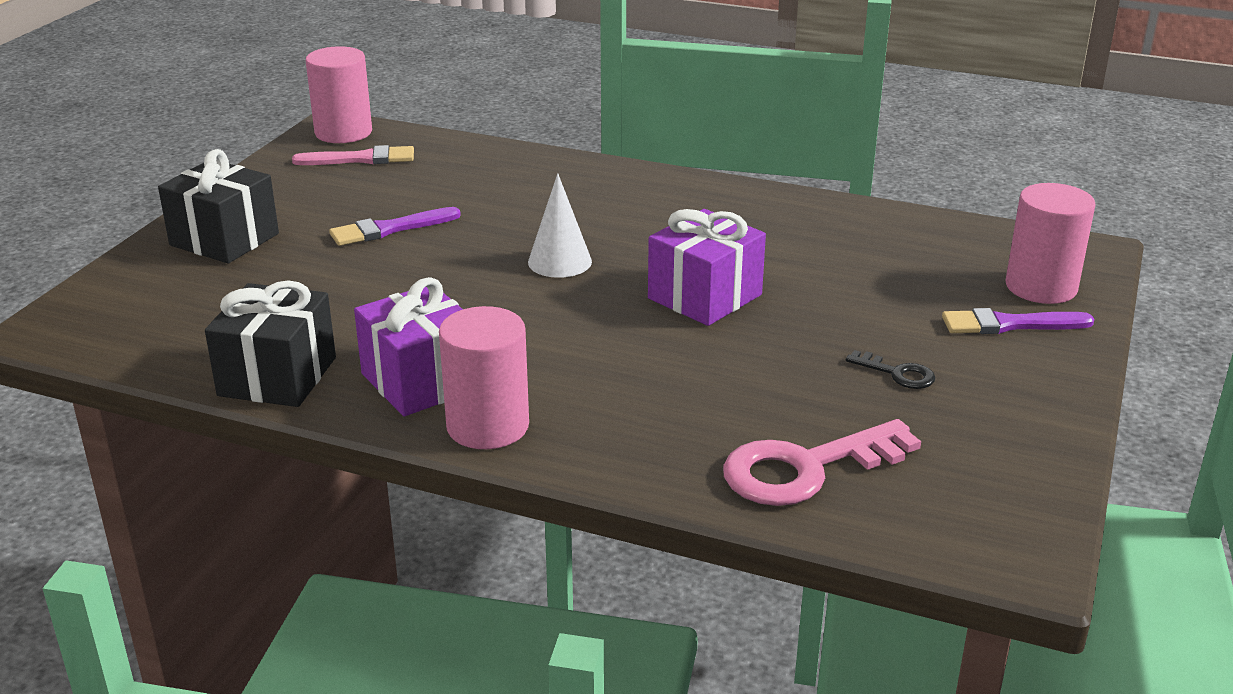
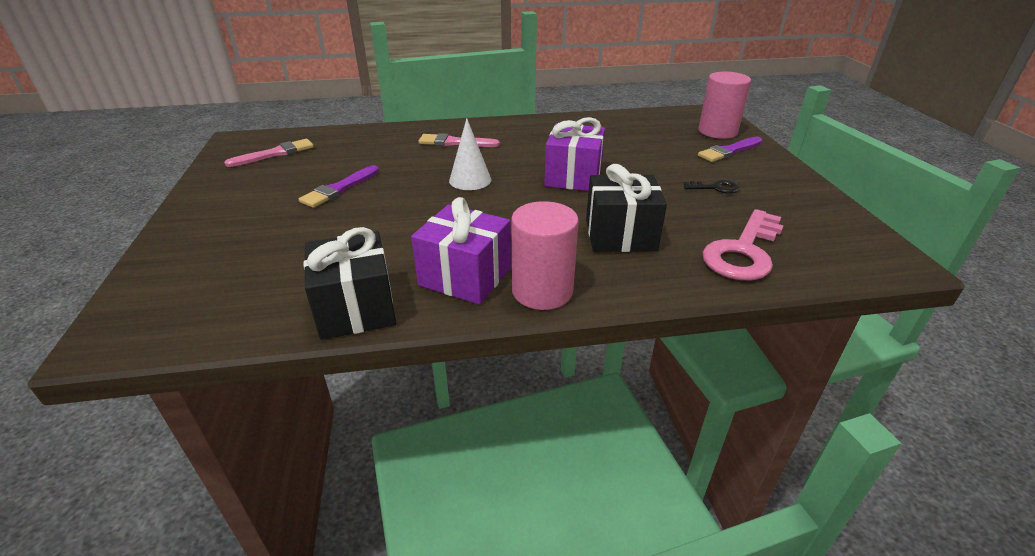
camera: 30 degrees left, 5 degrees up
(224, 239) = (218, 226): black gift -> black gift (620, 235)
(343, 132) = (247, 141): pink cylinder -> none
(600, 200) = (455, 142): none -> pink brush

